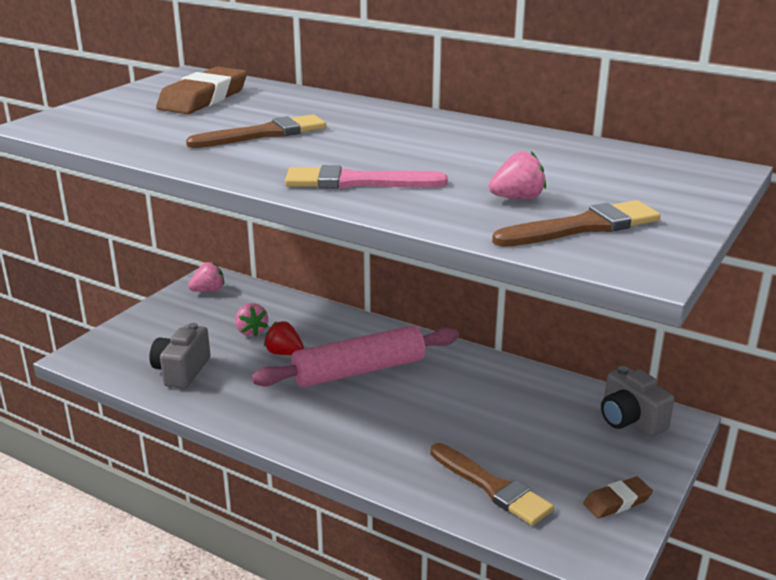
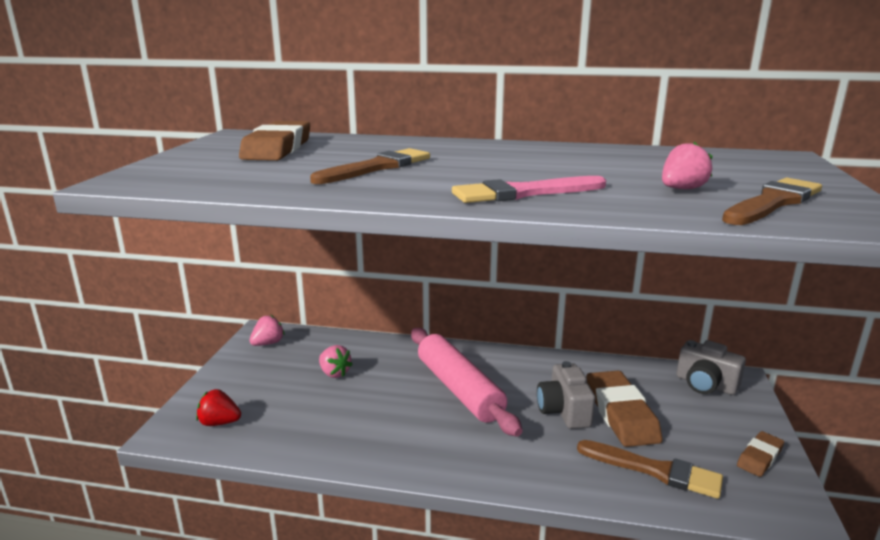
camera: 20 degrees left, 5 degrees down
(181, 371) = (289, 425): grey camera -> grey camera (564, 411)
(284, 353) = (379, 387): red strawberry -> red strawberry (219, 422)
(359, 371) = (459, 389): pink rolling pin -> pink rolling pin turned 75 degrees counterclockwise
(506, 428) = (621, 413): none -> brown eraser

